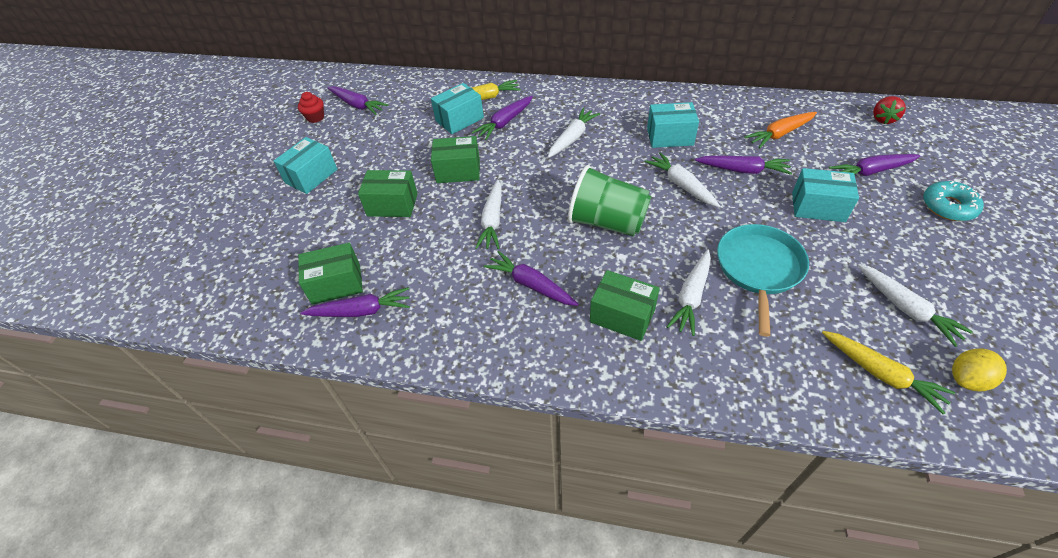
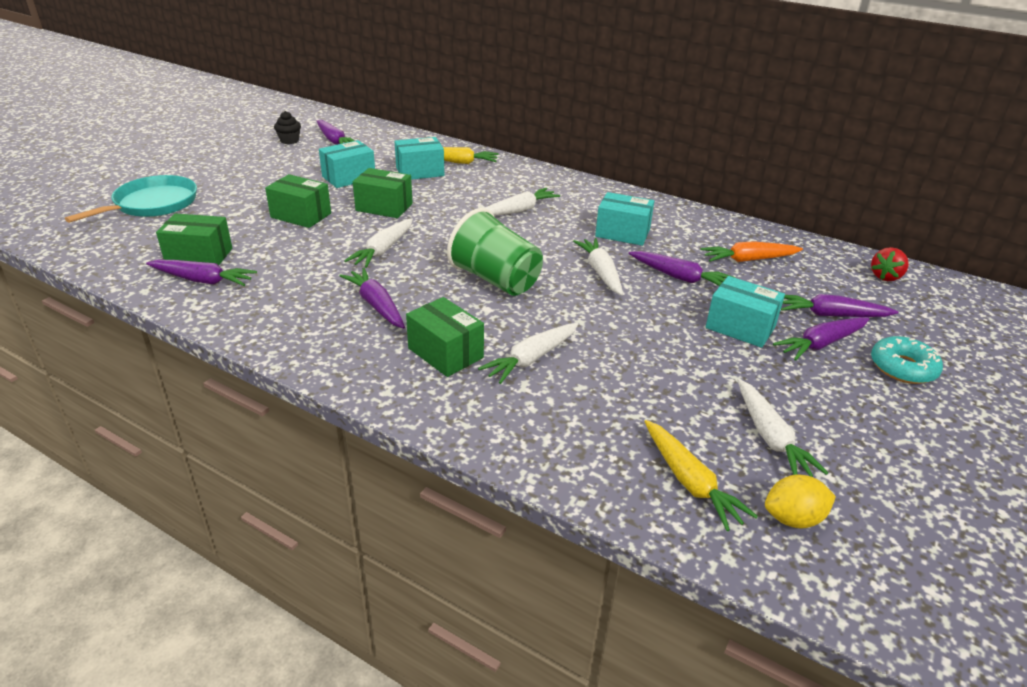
camera: 15 degrees right, 15 degrees down
(311, 176) = (248, 179): turquoise box -> turquoise box (349, 177)
(315, 117) = (289, 141): red cupcake -> black cupcake
(504, 123) = (461, 184): purple carrot -> purple carrot (821, 344)
(759, 269) = (626, 358): turquoise pan -> turquoise pan (152, 204)

